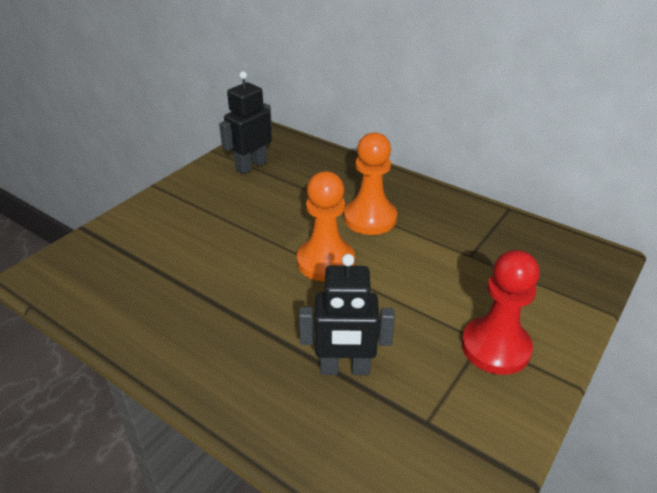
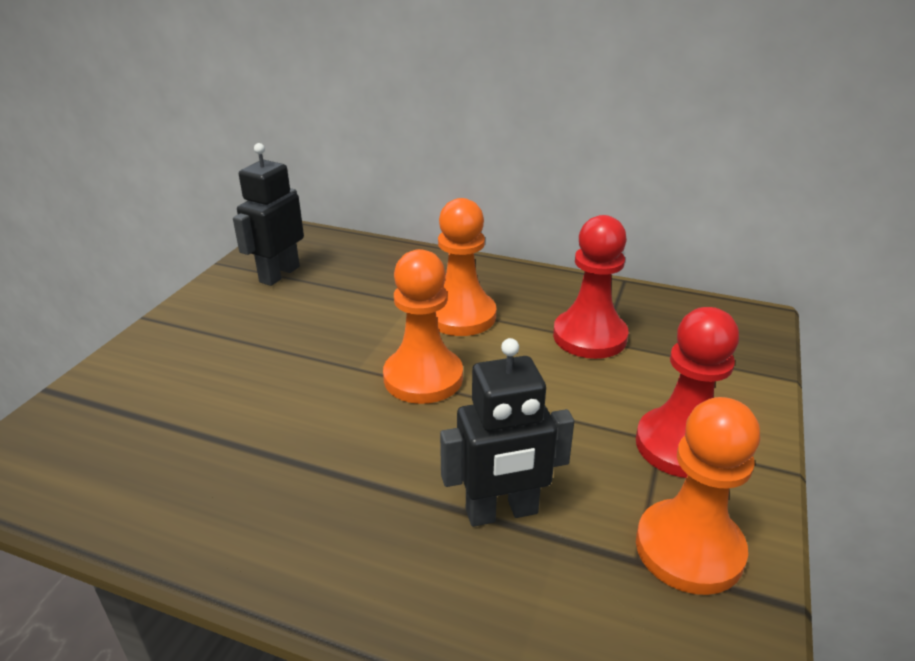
camera: 15 degrees left, 5 degrees down
(461, 250) = (589, 337): none -> red pawn
(467, 423) = (689, 549): none -> orange pawn

